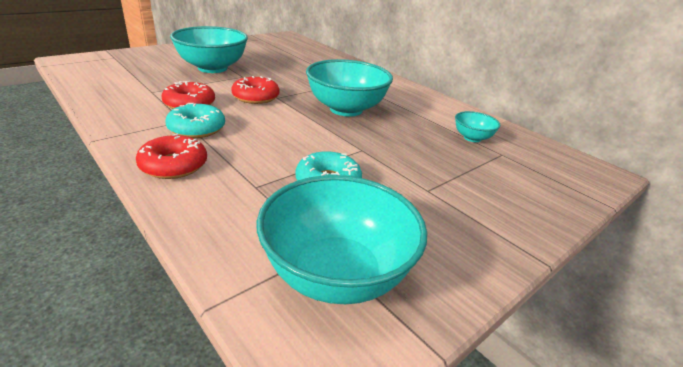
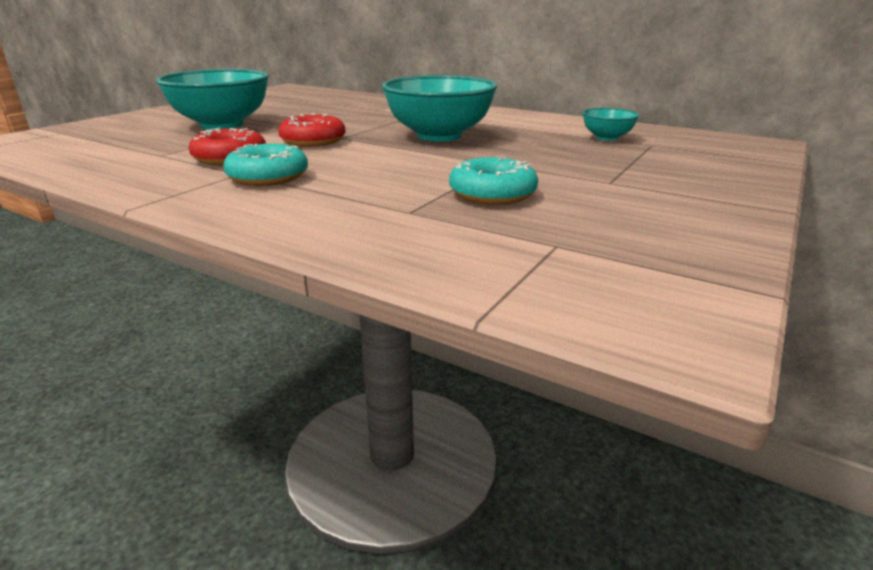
camera: 15 degrees left, 5 degrees down
(174, 165) = (278, 212): red donut -> none
(337, 274) = (595, 260): turquoise bowl -> none

